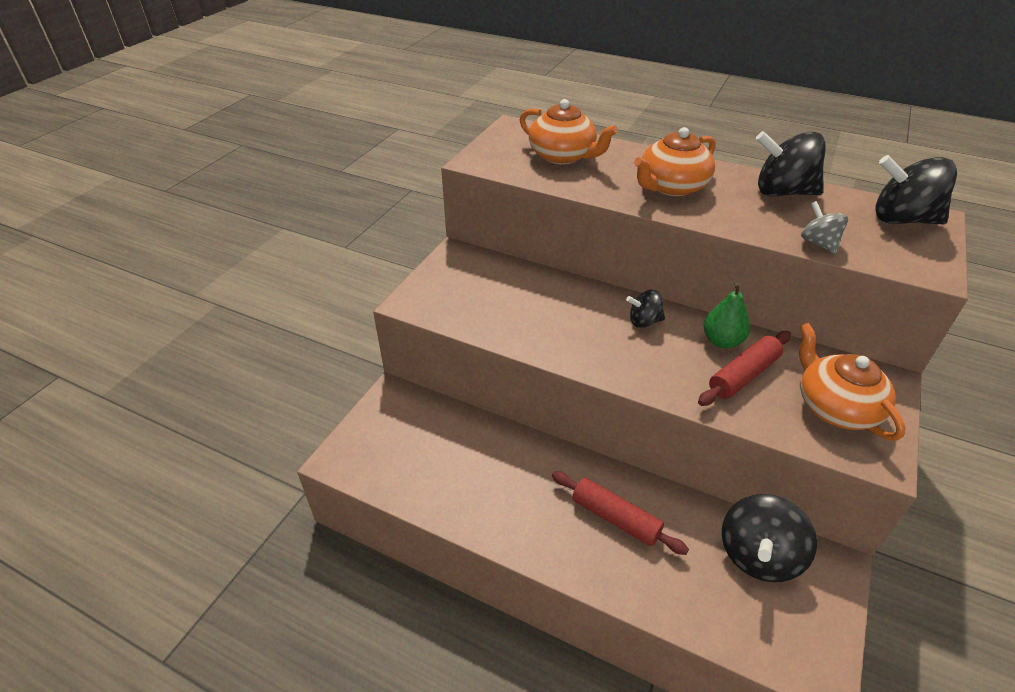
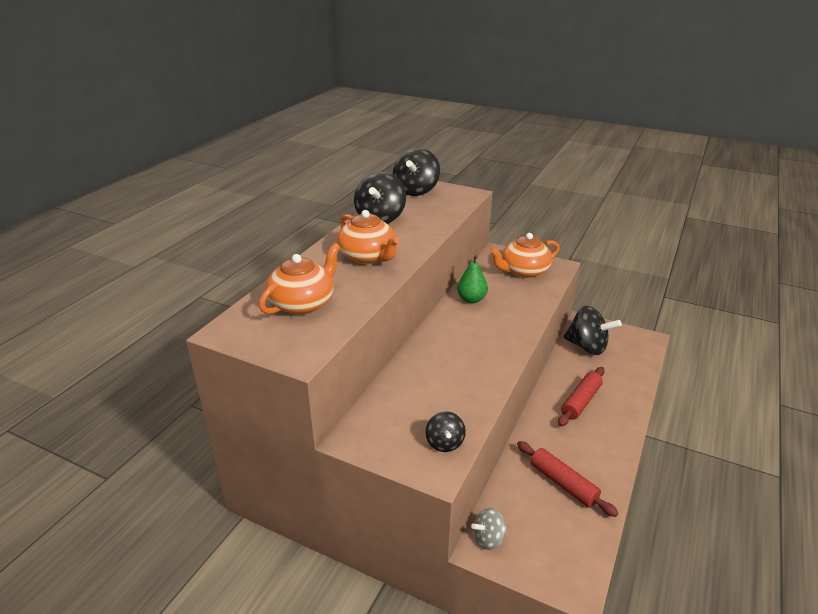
camera: 90 degrees left, 10 degrees down
(644, 321) = (453, 329): black spinning top -> black spinning top (444, 443)
(743, 375) = (504, 296): red rolling pin -> red rolling pin (563, 483)
(818, 243) = (444, 217): grey spinning top -> grey spinning top (488, 539)

